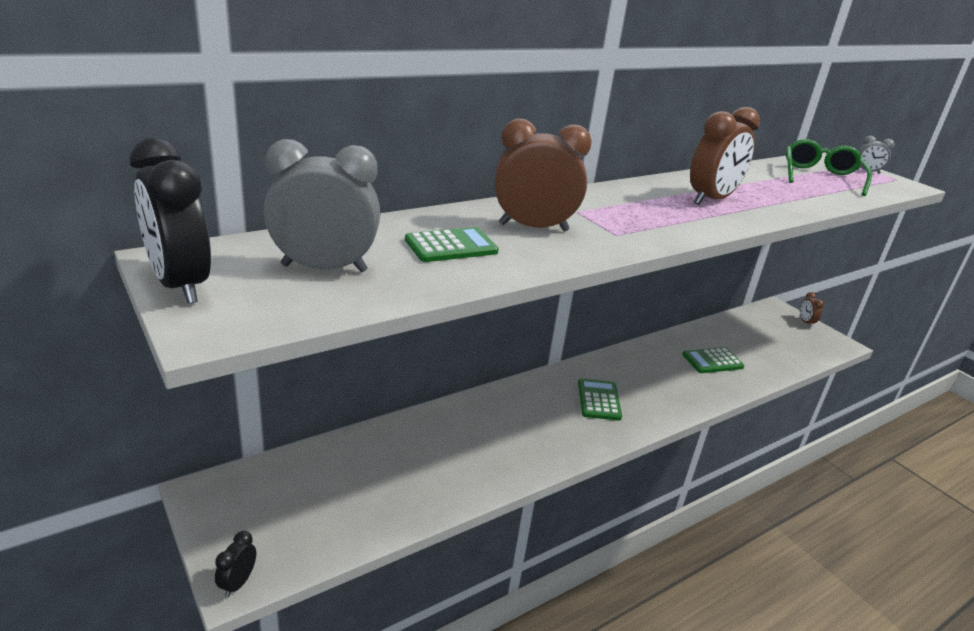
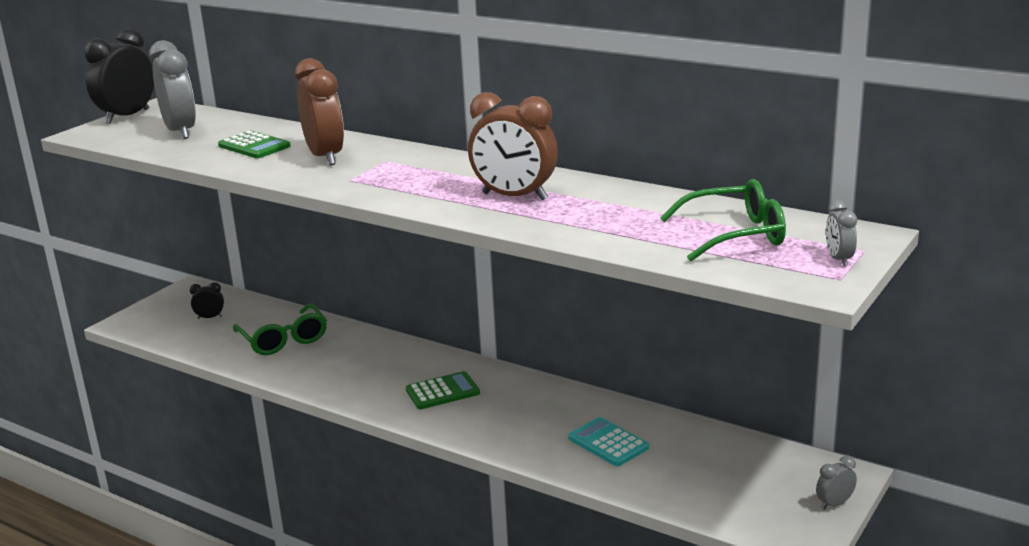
camera: 70 degrees right, 5 degrees down
(238, 583) = (120, 324): black clock -> black clock (210, 317)
(424, 456) = (284, 339): none -> green glasses
(712, 361) = (608, 443): green calculator -> turquoise calculator
(806, 322) = (834, 504): brown clock -> grey clock

